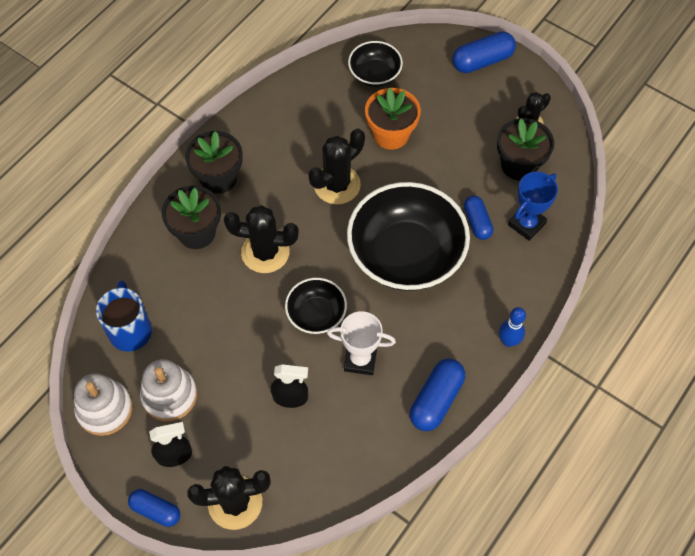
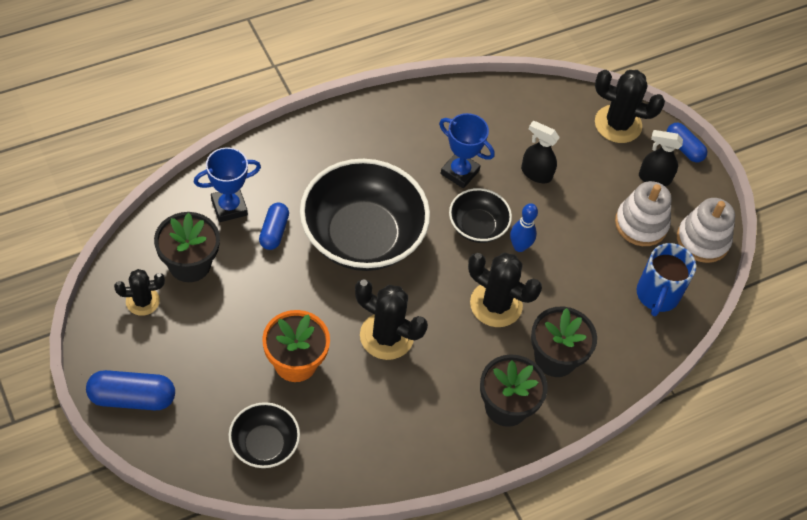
camera: 160 degrees left, 5 degrees down
(337, 185) = (386, 336): black cactus -> black cactus turned 45 degrees clockwise
(360, 360) = (459, 172): white trophy -> blue trophy
(436, 400) = (414, 114): blue capsule -> none
(508, 341) = (322, 125): blue bowling pin -> blue bowling pin (519, 246)

